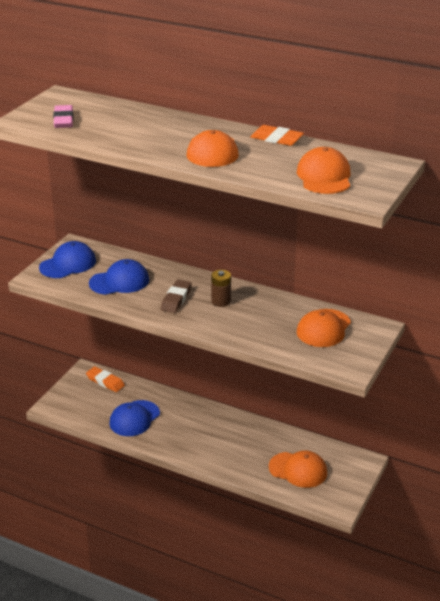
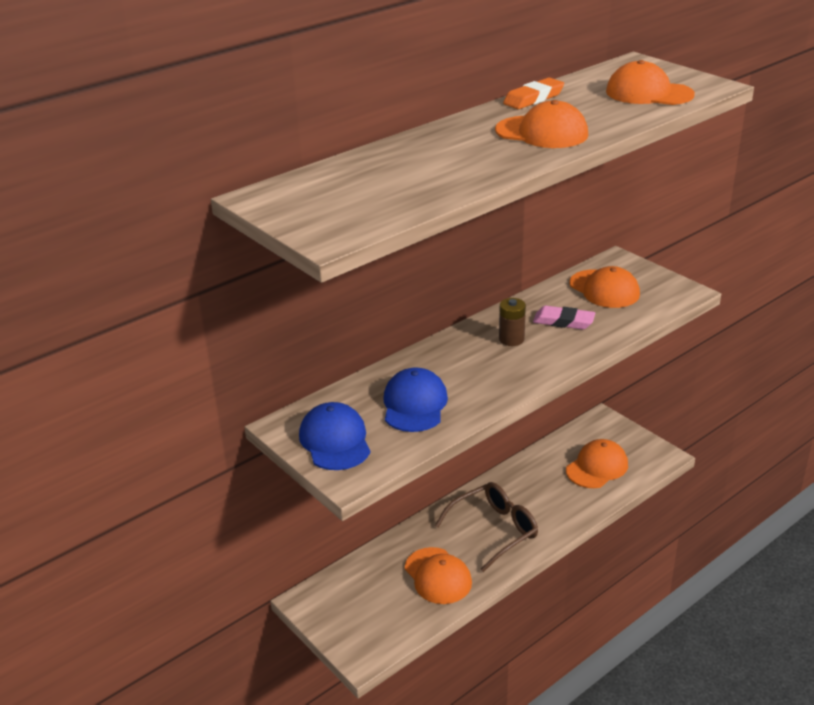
camera: 65 degrees left, 0 degrees up
(63, 120) = (359, 205): pink eraser -> pink eraser (563, 321)
(105, 382) = (343, 586): orange eraser -> none
(134, 418) = (438, 576): blue cap -> orange cap
(176, 299) = (486, 369): brown eraser -> none
(193, 433) = (494, 530): none -> brown glasses

